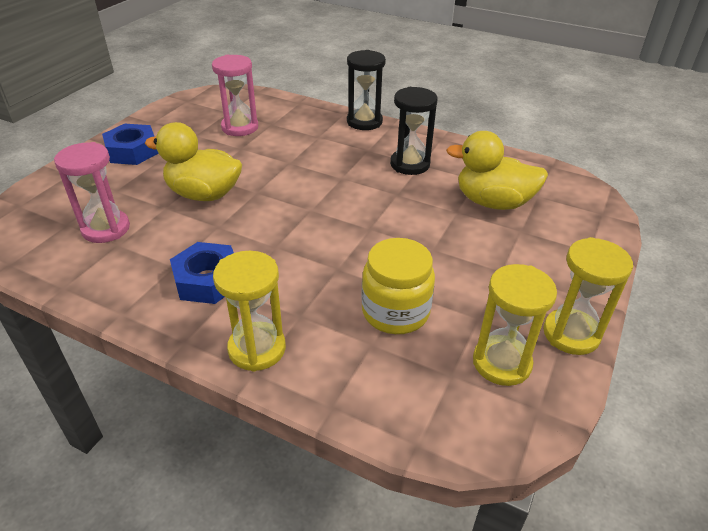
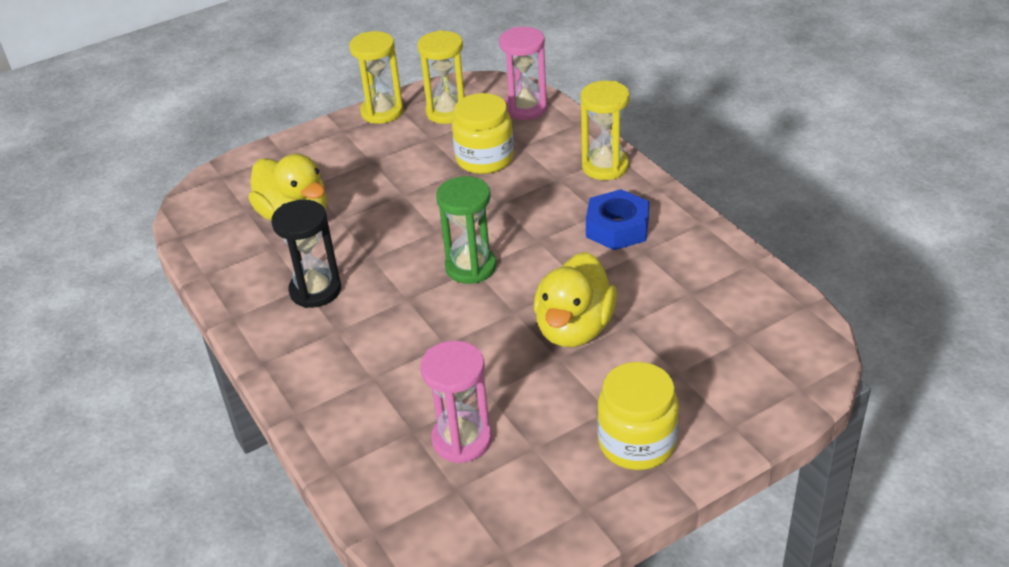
camera: 145 degrees left, 0 degrees up
(106, 229) = (699, 316): pink hourglass -> pink hourglass (525, 108)
(132, 151) = (637, 443): blue nut -> yellow jar
(204, 194) = (574, 328): yellow duck -> yellow duck turned 60 degrees clockwise
(314, 210) = (470, 267): none -> green hourglass
(364, 122) = (287, 384): black hourglass -> none

